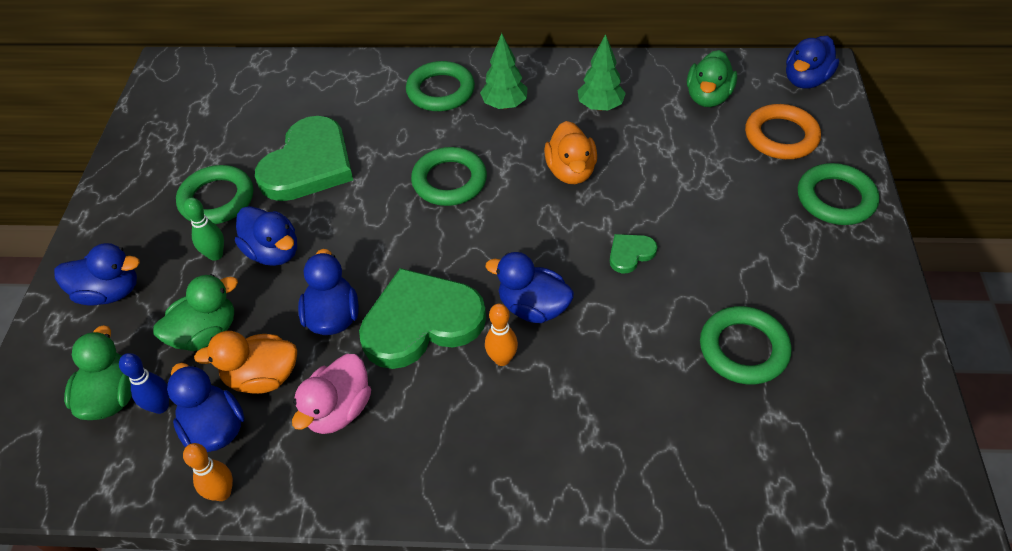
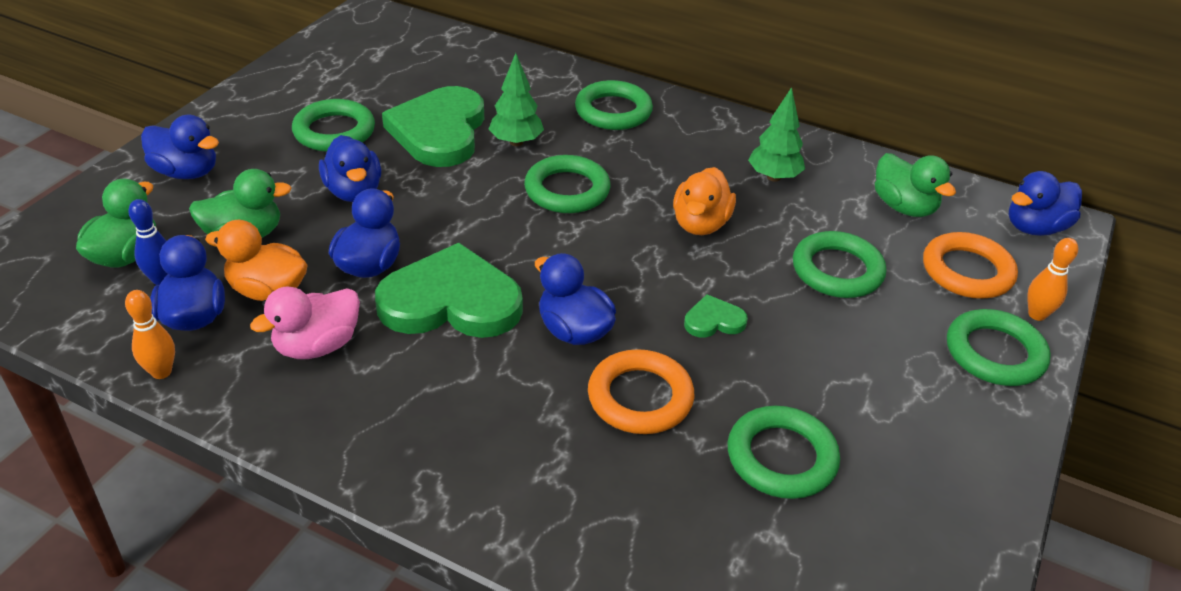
camera: 20 degrees right, 10 degrees down
(215, 255) = (300, 175): green bowling pin -> none
(309, 165) = (439, 131): green heart -> green heart turned 135 degrees clockwise
(502, 359) = (509, 364): orange bowling pin -> orange bowling pin (1037, 314)
(504, 105) = (671, 143): green tree -> green tree (516, 142)
(616, 344) = (640, 397): none -> orange ring
(692, 172) = (837, 270): none -> green ring
(708, 97) = (904, 207): green duck -> green duck turned 75 degrees counterclockwise

